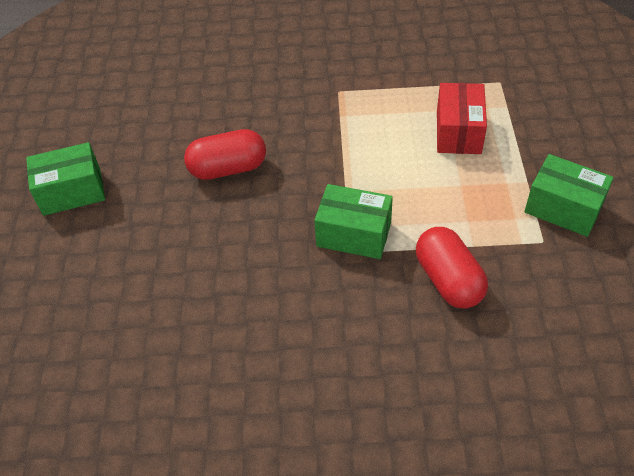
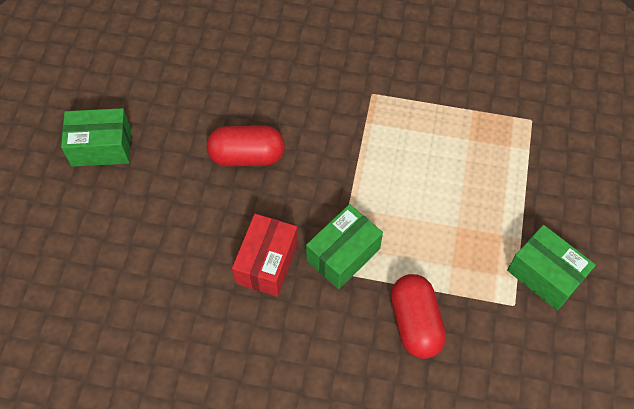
camera: 10 degrees right, 10 degrees up
(354, 234) = (343, 254): green box -> green box turned 75 degrees counterclockwise
(458, 132) = (473, 167): red box -> red box (267, 263)

